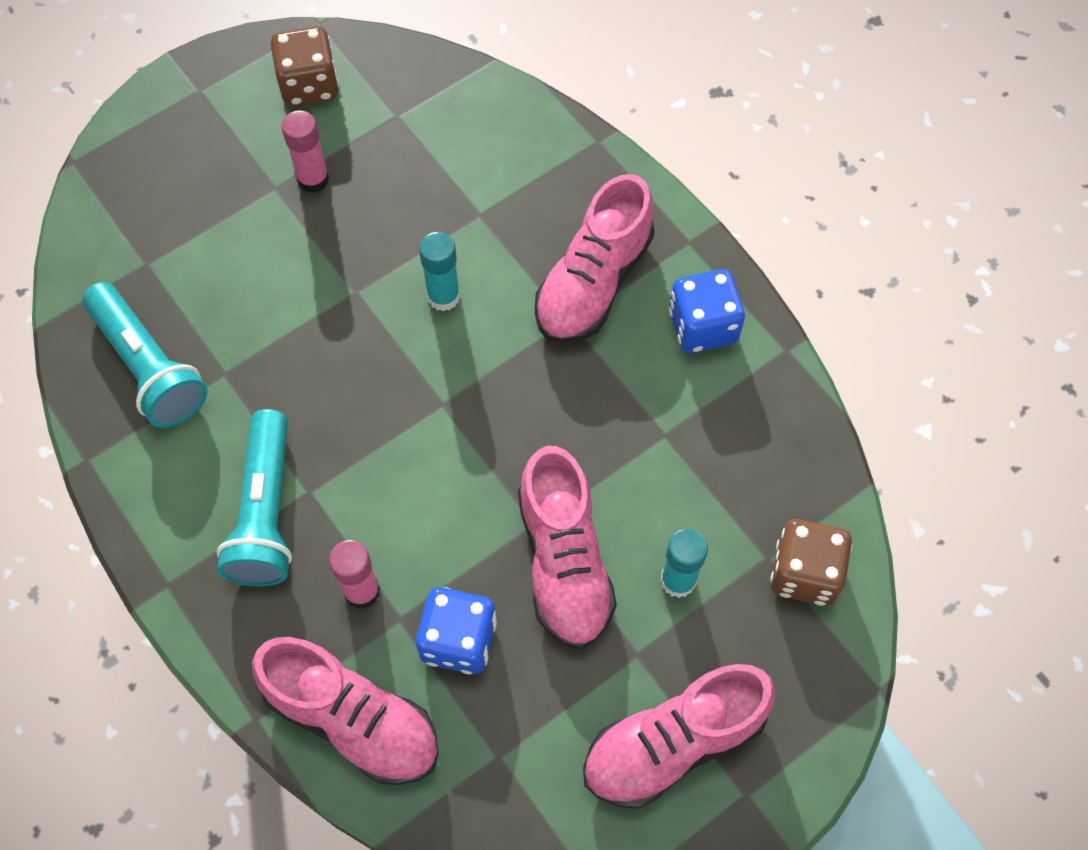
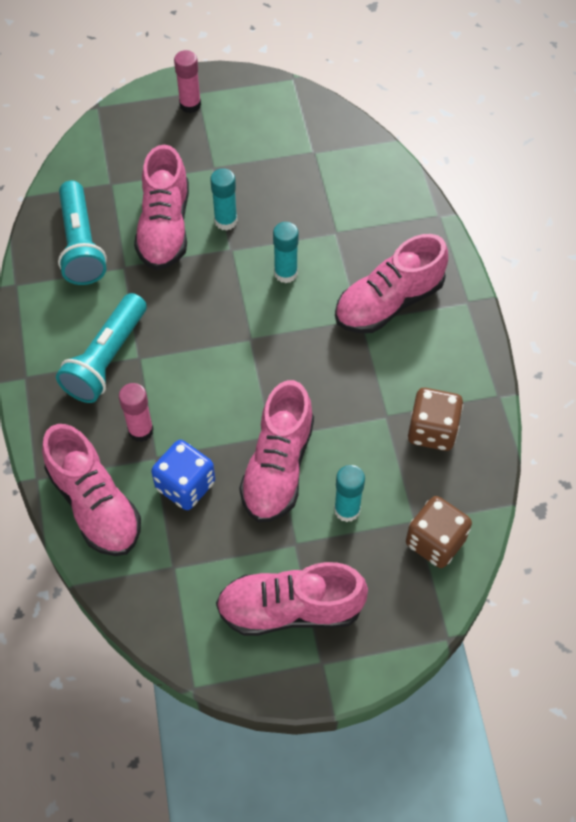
camera: 25 degrees right, 5 degrees down
(252, 297) = (165, 227): none -> pink shoe
(309, 85) = (267, 113): brown dice -> brown dice (432, 430)
(313, 179) = (240, 171): pink glue stick -> pink glue stick (190, 105)
(329, 256) = (226, 221): none -> turquoise glue stick
(702, 326) = (448, 358): blue dice -> none

